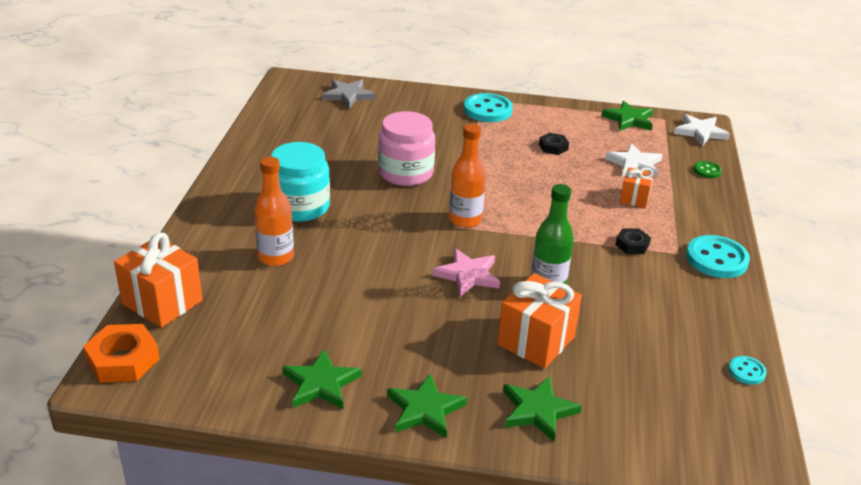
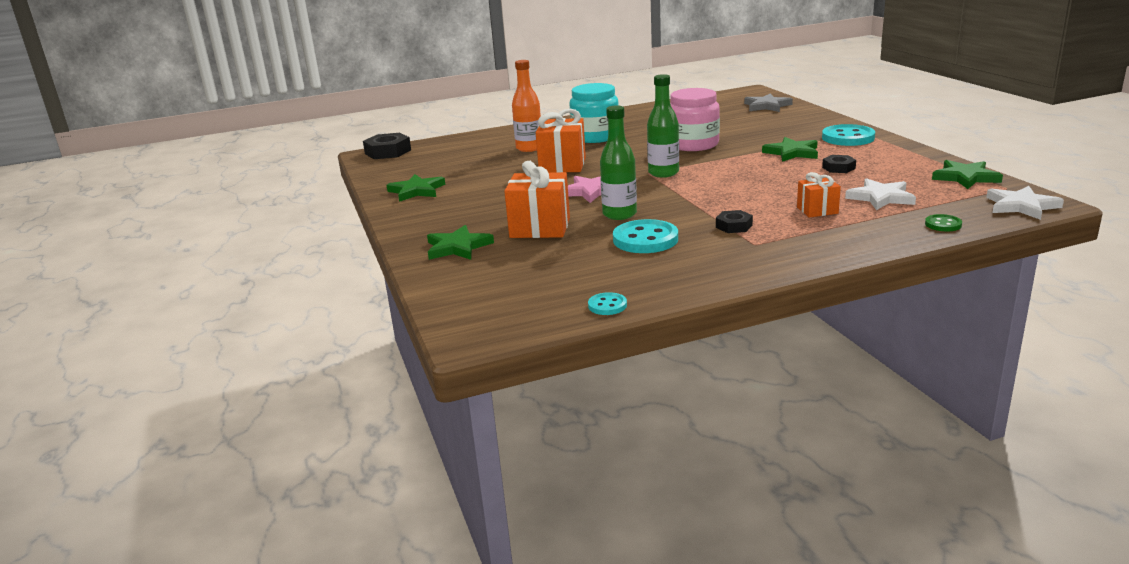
camera: 65 degrees right, 10 degrees down
(123, 360) = (388, 152): orange nut -> black nut
(162, 302) = (448, 143): orange gift -> orange gift (562, 165)
(425, 409) = (421, 219): green star -> green star (792, 153)
(465, 219) = (663, 173): orange bottle -> green bottle
(716, 259) = (776, 260): turquoise button -> turquoise button (645, 239)

